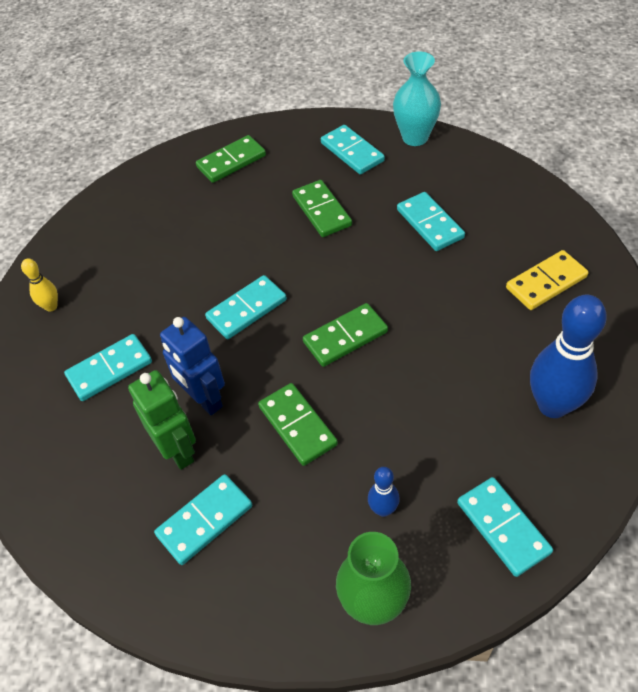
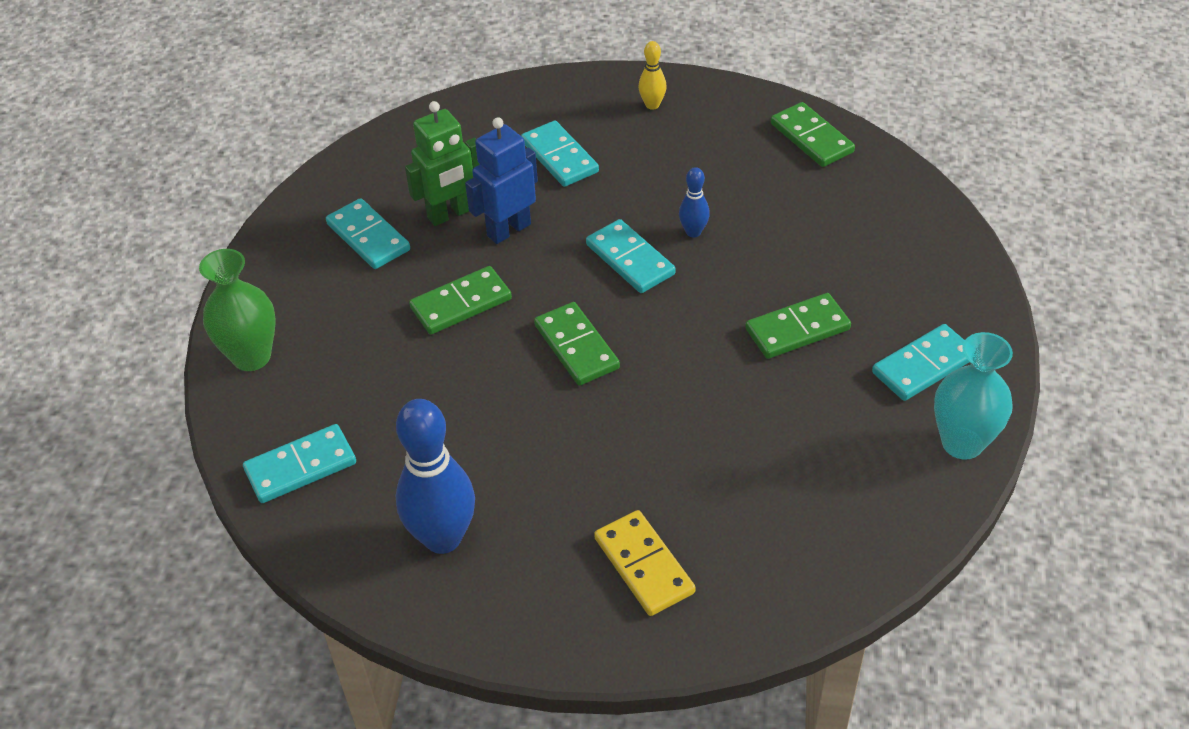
camera: 90 degrees right, 5 degrees down
(231, 161) = (898, 237): green domino -> green domino (811, 138)
(383, 509) = (346, 369): blue bowling pin -> blue bowling pin (693, 232)
(430, 224) = (767, 445): turquoise domino -> none

